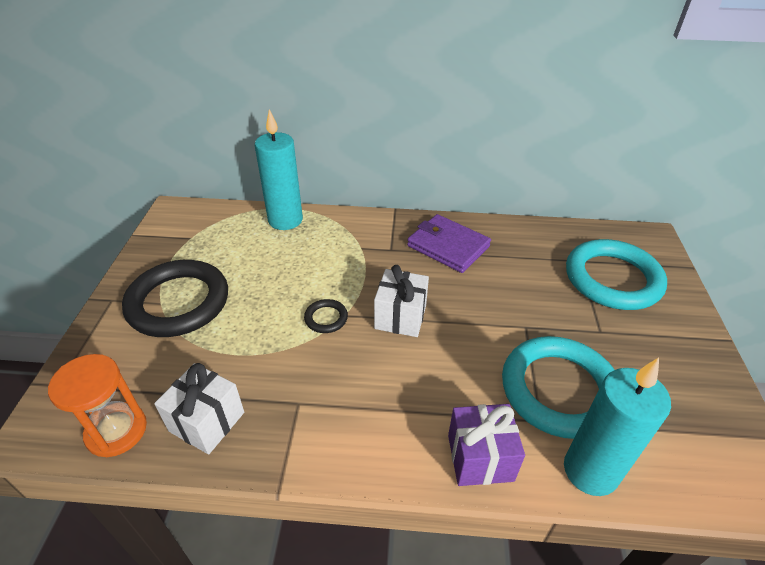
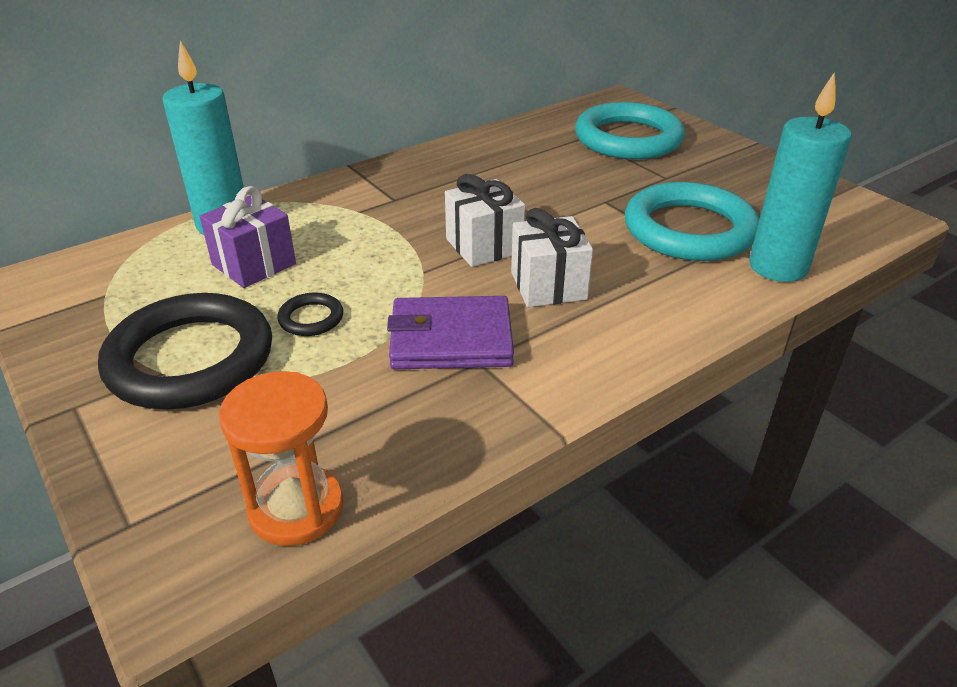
camera: 40 degrees left, 5 degrees down
(207, 421) = (401, 432): white gift -> white gift (548, 286)
(326, 318) = (407, 283): black ring -> black ring (311, 318)
(448, 246) = (451, 173): purple wallet -> purple wallet (451, 339)
(480, 457) = (694, 305): purple gift -> purple gift (254, 264)

